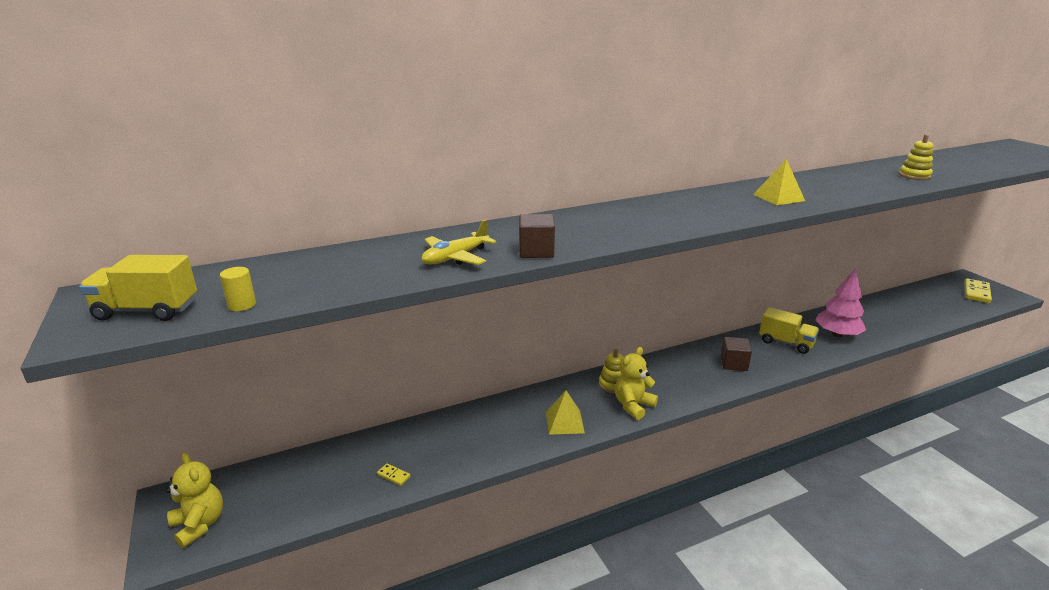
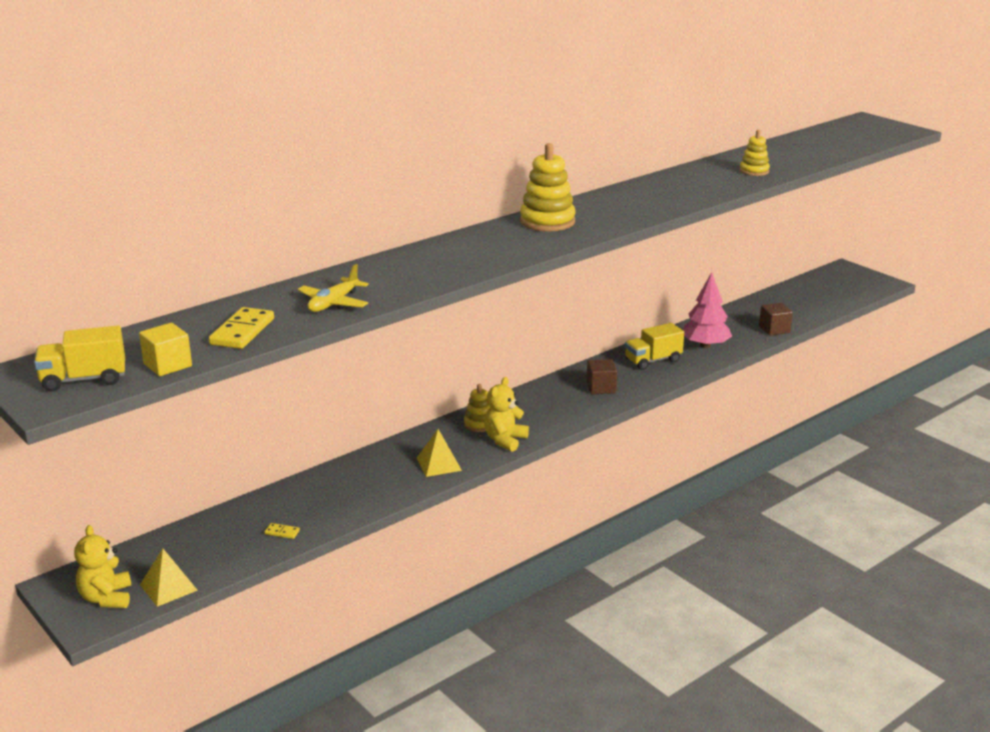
camera: 15 degrees left, 0 degrees up
(199, 524) = (106, 598): yellow teddy bear -> yellow teddy bear turned 135 degrees counterclockwise
(242, 305) = (167, 365): yellow cylinder -> yellow cube
(536, 251) = (406, 289): brown cube -> brown cube (774, 329)
(700, 201) = (547, 222): none -> yellow stacking toy
(778, 197) = (622, 209): yellow pyramid -> yellow pyramid (168, 587)
(785, 343) = (653, 360): yellow truck -> yellow truck turned 135 degrees clockwise
(976, 292) = (850, 284): yellow domino -> yellow domino (242, 331)

